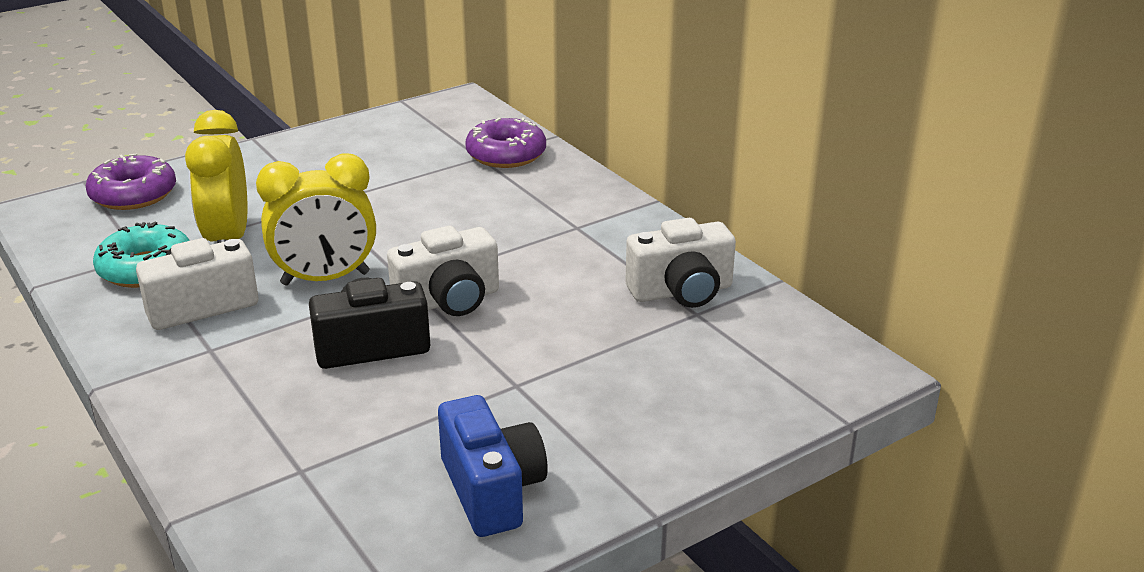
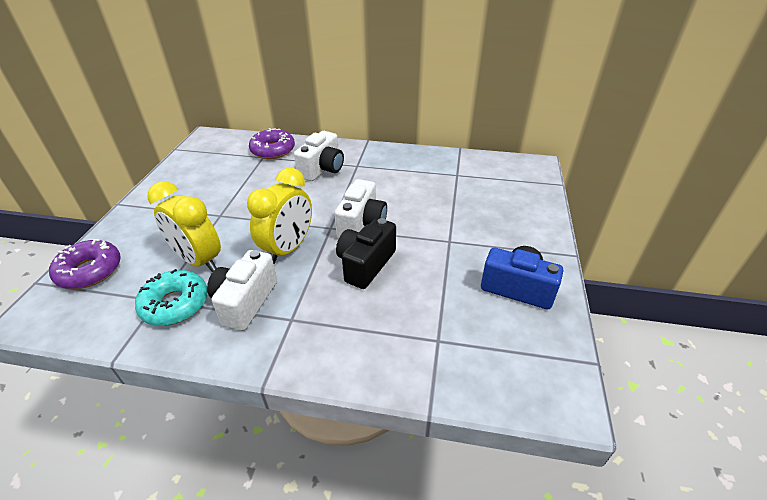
camera: 45 degrees left, 10 degrees up
(681, 292) = (438, 169): white camera -> white camera (322, 169)

